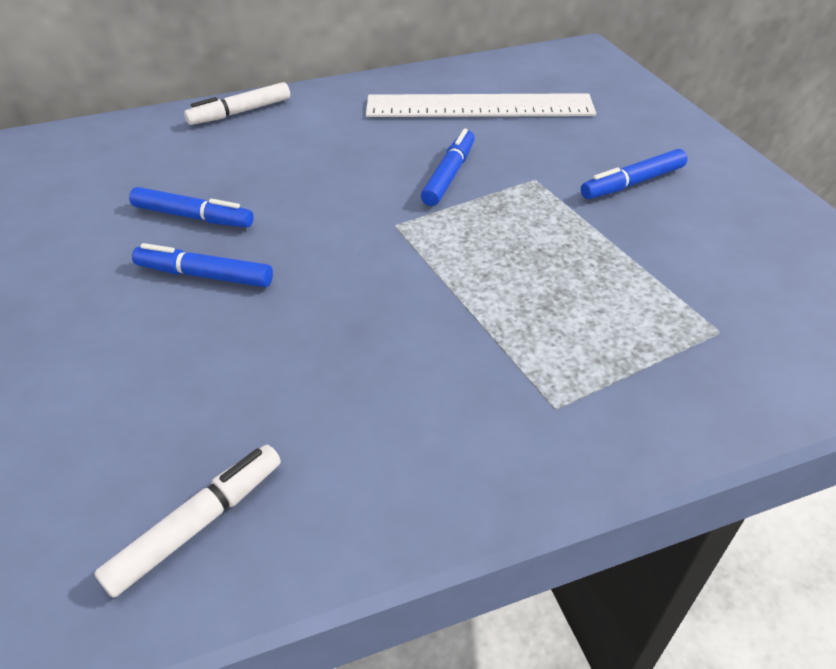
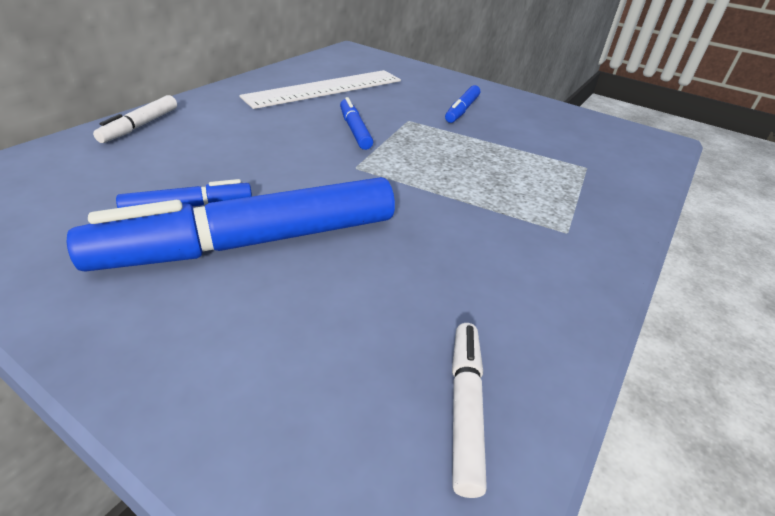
camera: 40 degrees left, 5 degrees down
(205, 275) = (252, 242): blue marker -> blue marker, size x2.22

